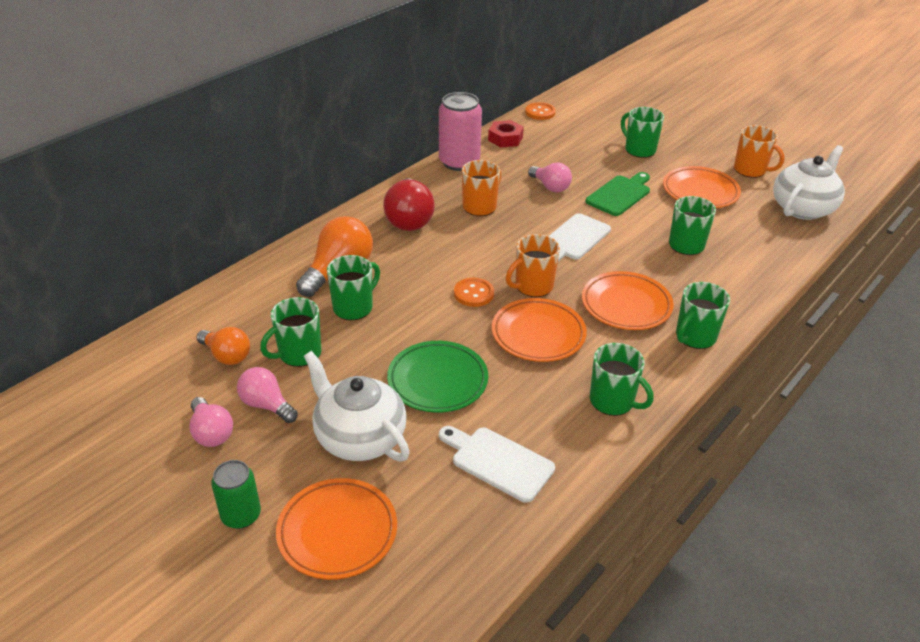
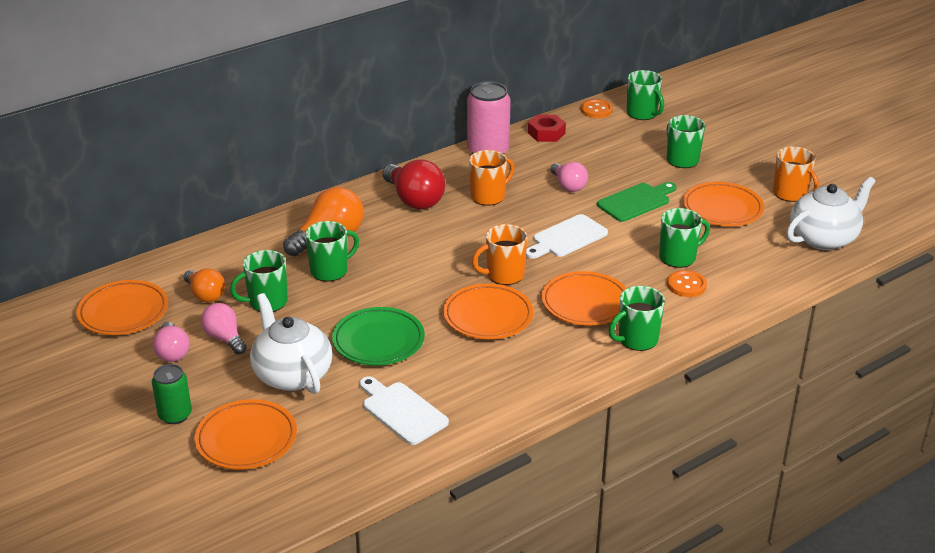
camera: 15 degrees right, 5 degrees down
(138, 392) = (123, 312): none -> orange plate
(409, 219) = (414, 200): red light bulb -> red light bulb turned 45 degrees counterclockwise
(473, 293) = (445, 274): orange button -> orange button (686, 285)
(613, 401) = (528, 381): green mug -> green mug (642, 114)

